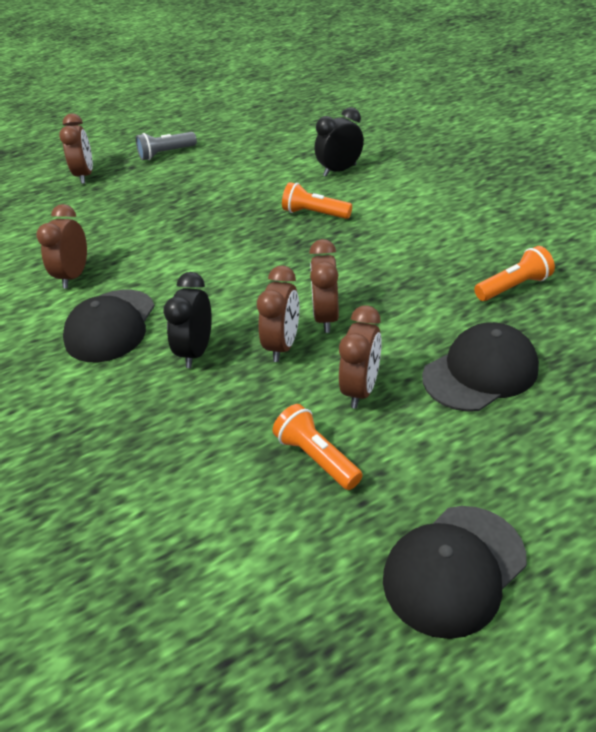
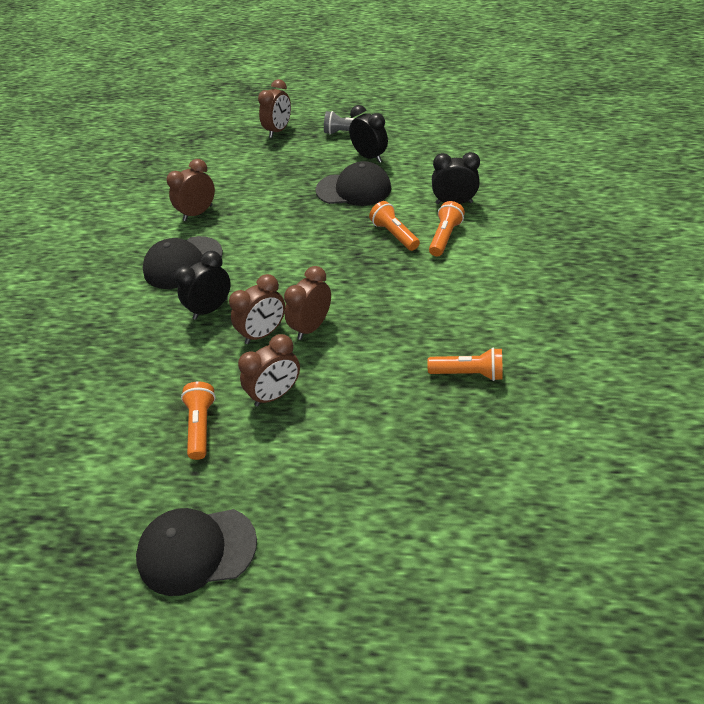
camera: 35 degrees right, 5 degrees up
(213, 164) = (369, 157): none -> black clock
(364, 198) = (444, 237): none -> orange flashlight
(480, 372) = (364, 428): black cap -> black cap (354, 189)

